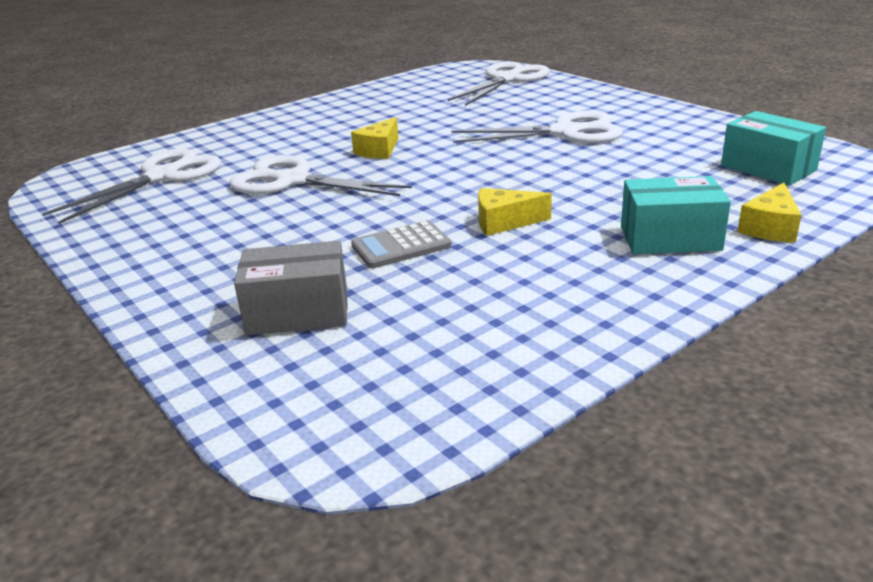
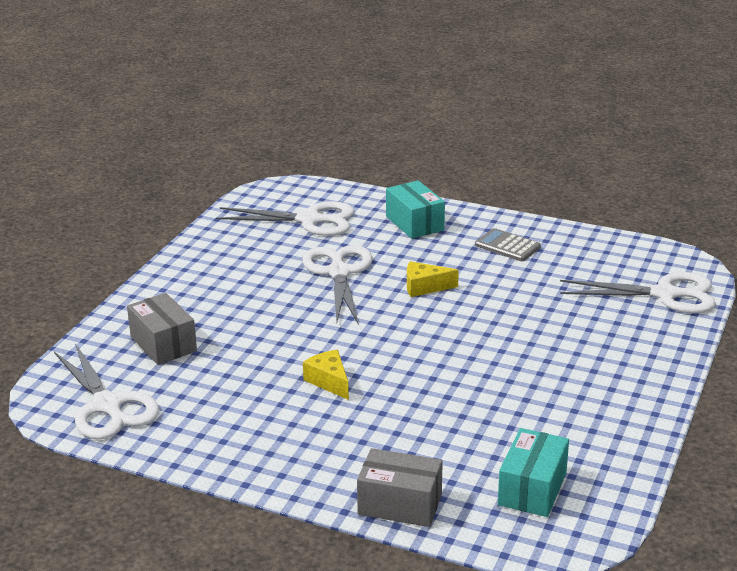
camera: 60 degrees right, 0 degrees up
(401, 246) = (266, 351): grey calculator -> grey calculator (507, 246)
(565, 132) = (538, 363): white scissors -> white scissors (107, 405)
(670, 238) = (349, 459): turquoise box -> turquoise box (415, 223)
(770, 228) = (400, 504): yellow cheese -> grey box

